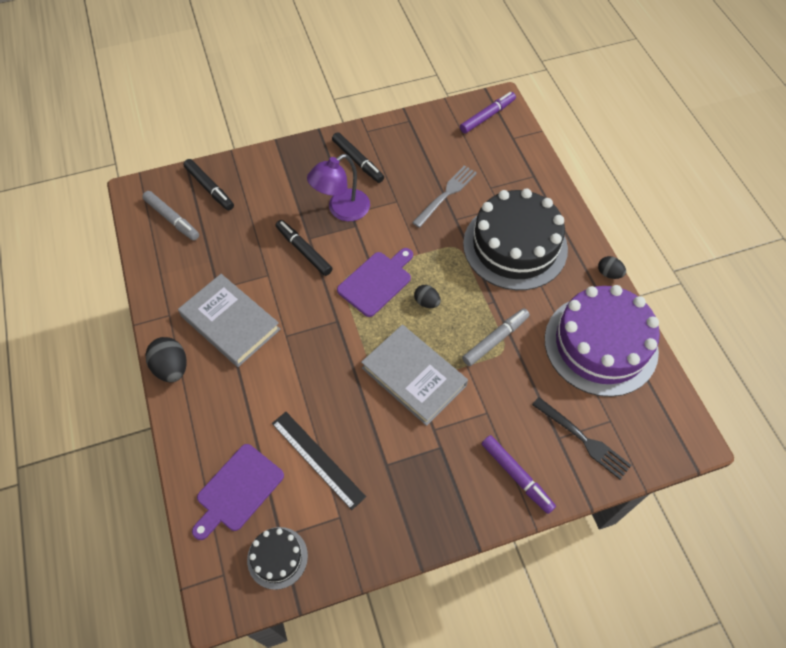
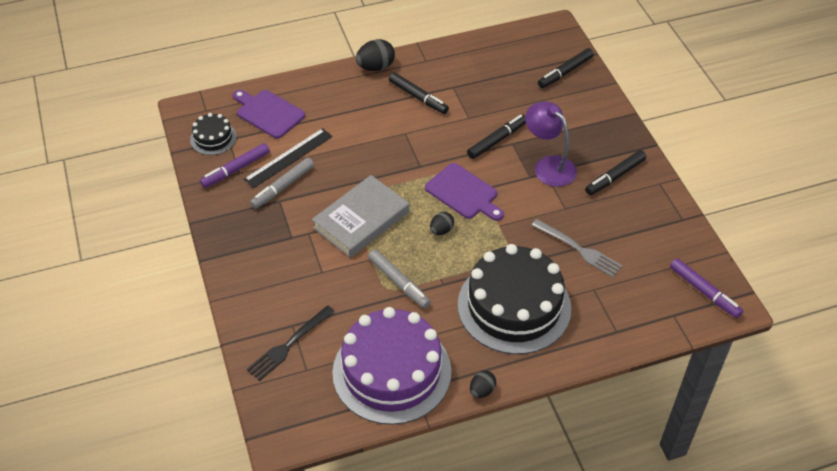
camera: 90 degrees right, 10 degrees down
(172, 219) = (526, 52): grey marker -> grey marker (283, 187)
(230, 322) = (418, 97): grey book -> black marker
(516, 476) = (259, 290): purple marker -> purple marker (236, 169)

